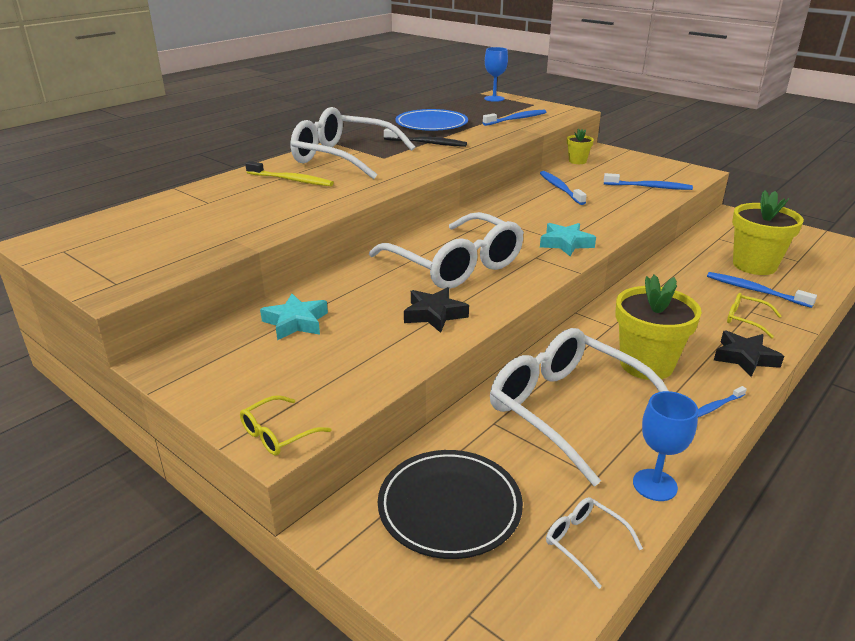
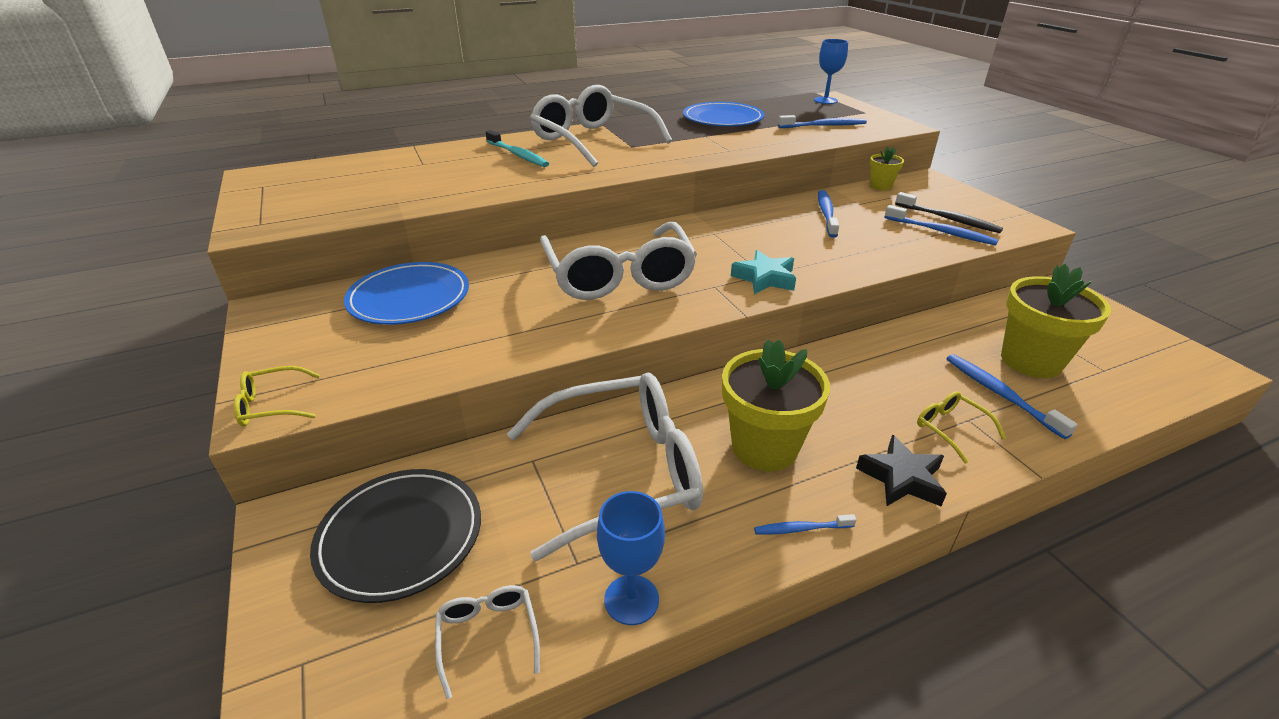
camera: 25 degrees right, 5 degrees up
(291, 180) = (518, 155): yellow toothbrush -> turquoise toothbrush
(296, 322) = (409, 298): turquoise star -> blue plate
(427, 143) = (693, 138): black toothbrush -> black toothbrush (948, 219)
(434, 314) = (540, 324): black star -> none
(567, 410) = (622, 472): white glasses -> white glasses turned 90 degrees clockwise

